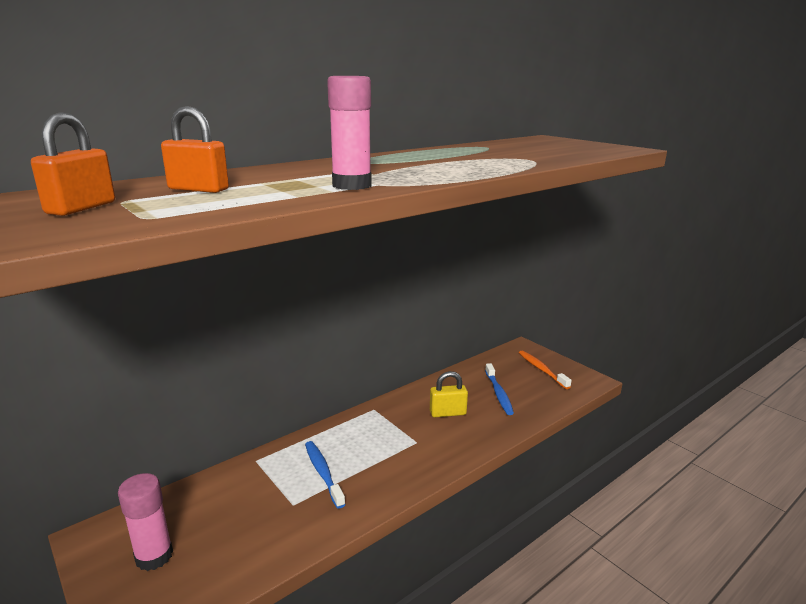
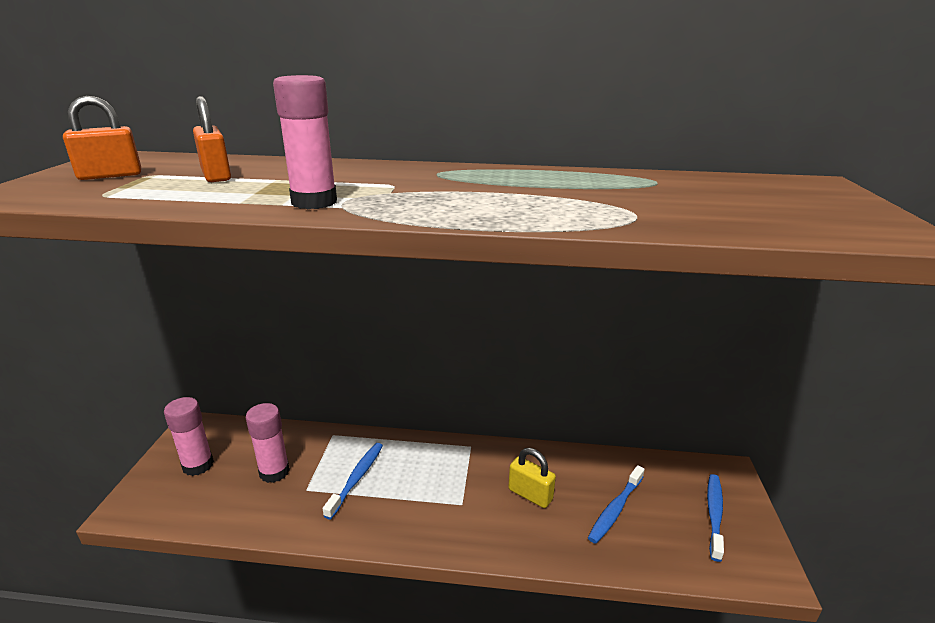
camera: 45 degrees right, 5 degrees up
(244, 512) = (274, 472): none -> pink glue stick
(542, 370) = (714, 515): orange toothbrush -> blue toothbrush

